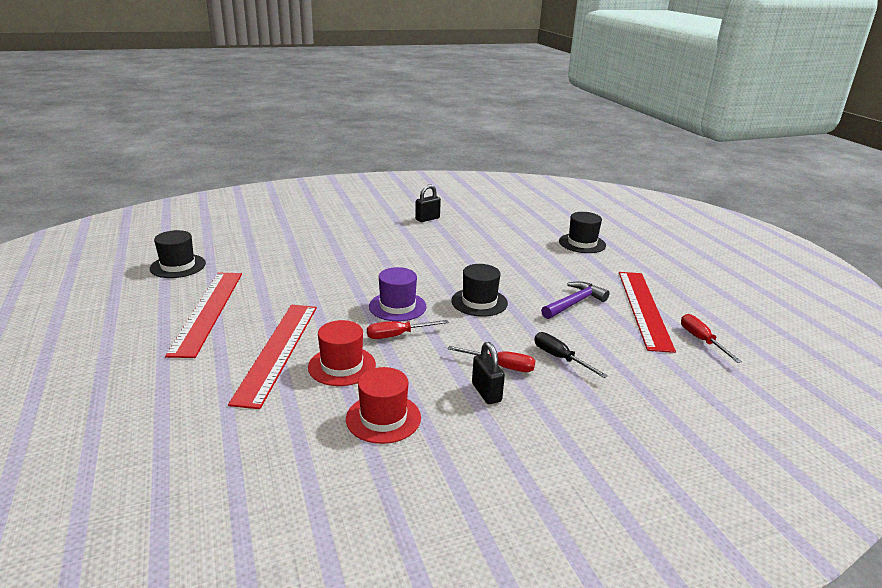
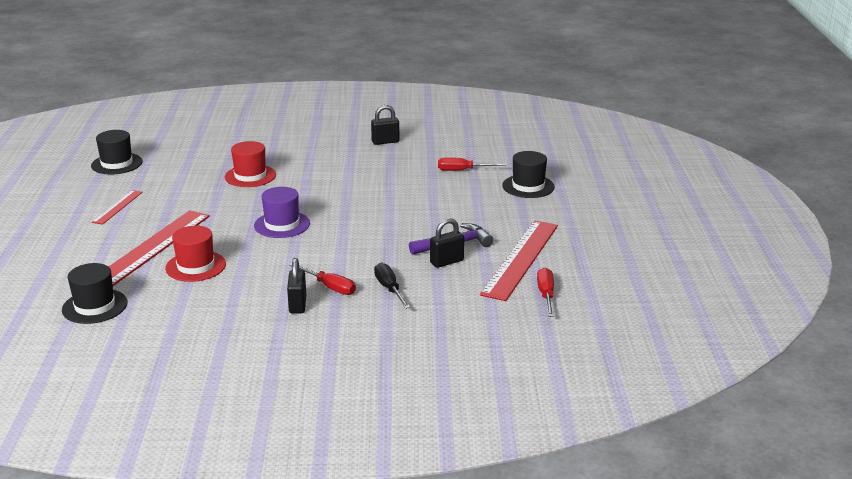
camera: 20 degrees right, 0 degrees up
(207, 311) = (117, 207): red ruler -> red ruler, size x0.50
(383, 418) = (198, 309): red hat -> red hat (250, 176)
(397, 335) = (261, 249): red screwdriver -> red screwdriver (462, 170)
(479, 302) = (361, 231): black hat -> black hat (95, 306)
(584, 321) = (446, 262): none -> black padlock

